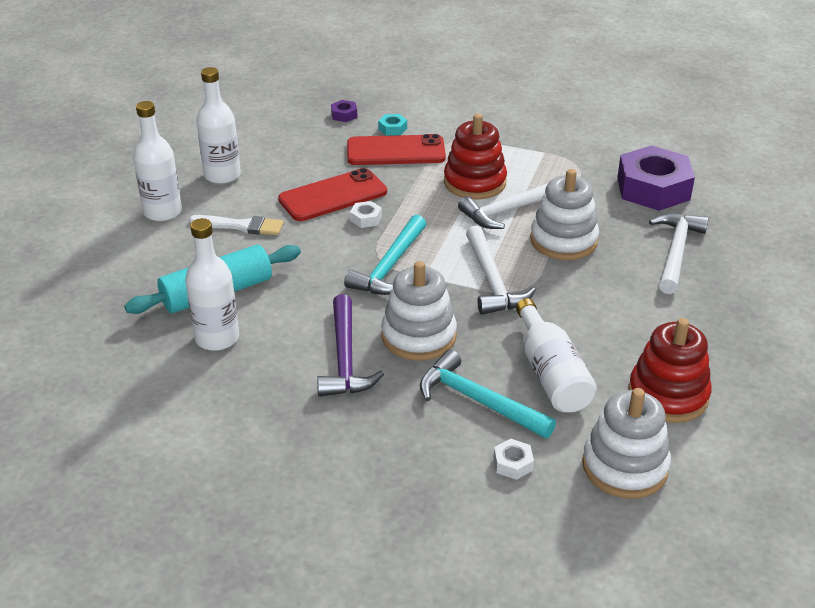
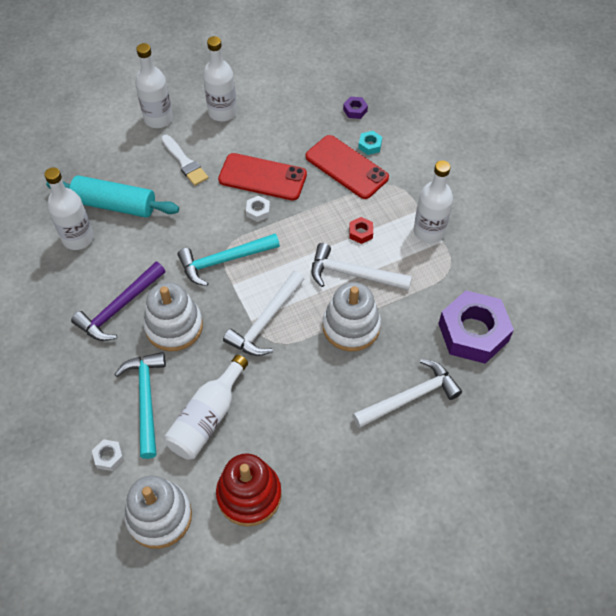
camera: 45 degrees right, 20 degrees up
(475, 182) = (361, 233): red stacking toy -> red nut
(524, 152) = (429, 231): none -> white bottle

